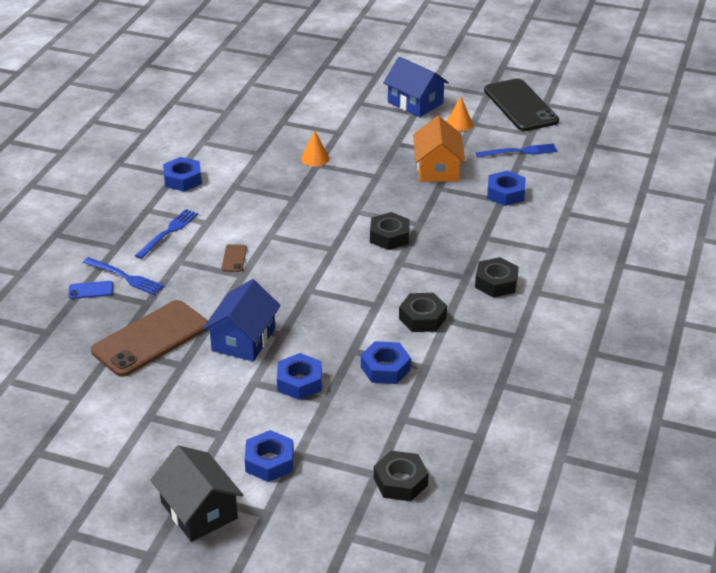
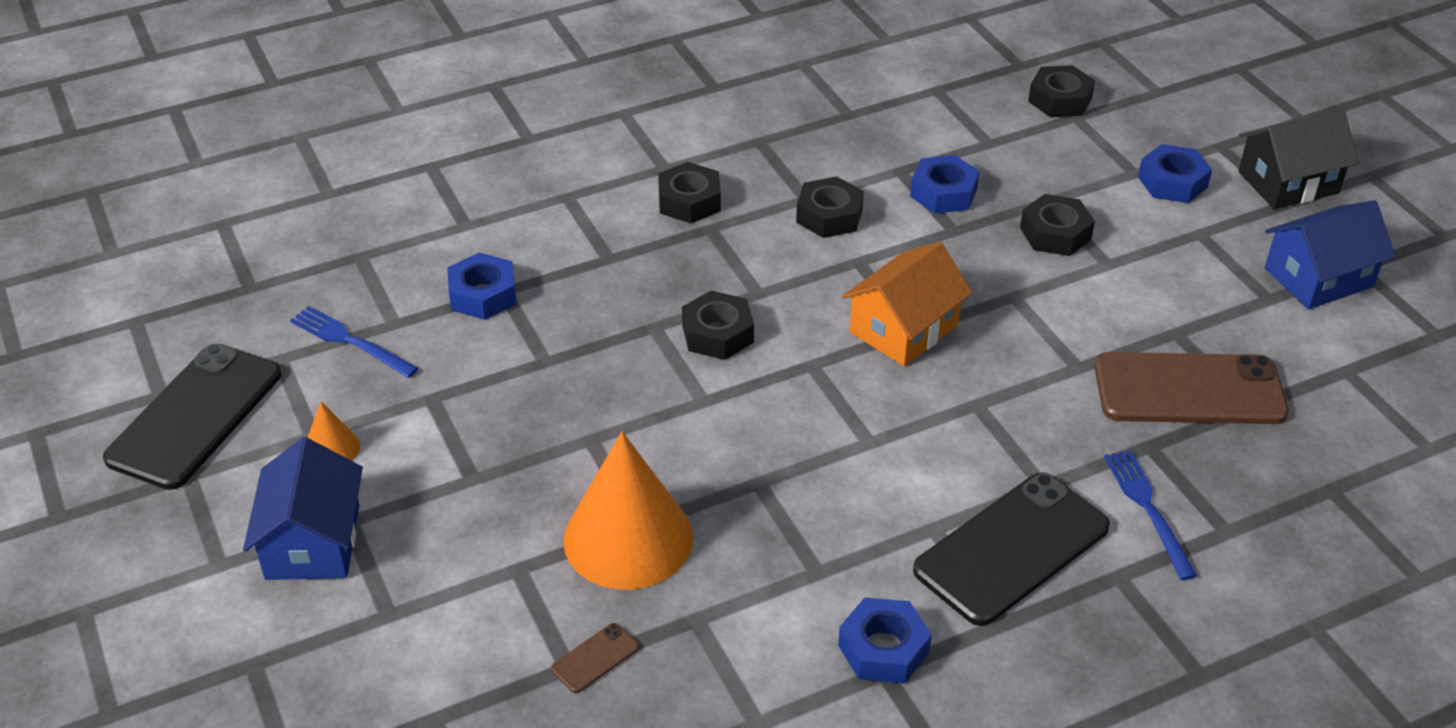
camera: 135 degrees left, 5 degrees up
(90, 290) = (1218, 519): blue phone -> none
(168, 232) = (1012, 549): blue fork -> black phone
(199, 510) = (1288, 182): black house -> black house turned 60 degrees clockwise
(234, 258) = (961, 437): brown phone -> brown phone (595, 658)
(243, 339) = (1068, 317): blue house -> blue house (1318, 277)
(299, 382) = (1055, 233): blue nut -> black nut
(315, 158) = (628, 538): orange cone -> orange cone, size x2.19
(437, 168) = (495, 391): orange house -> orange house (904, 329)

